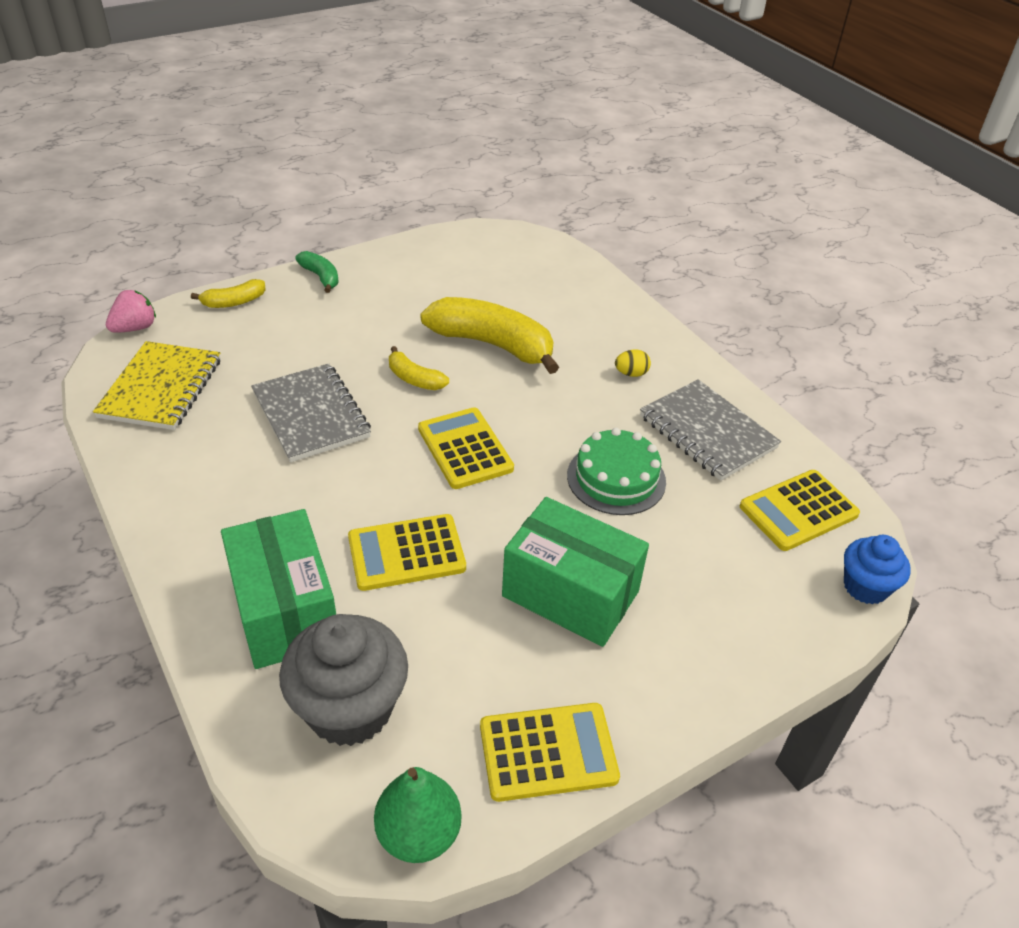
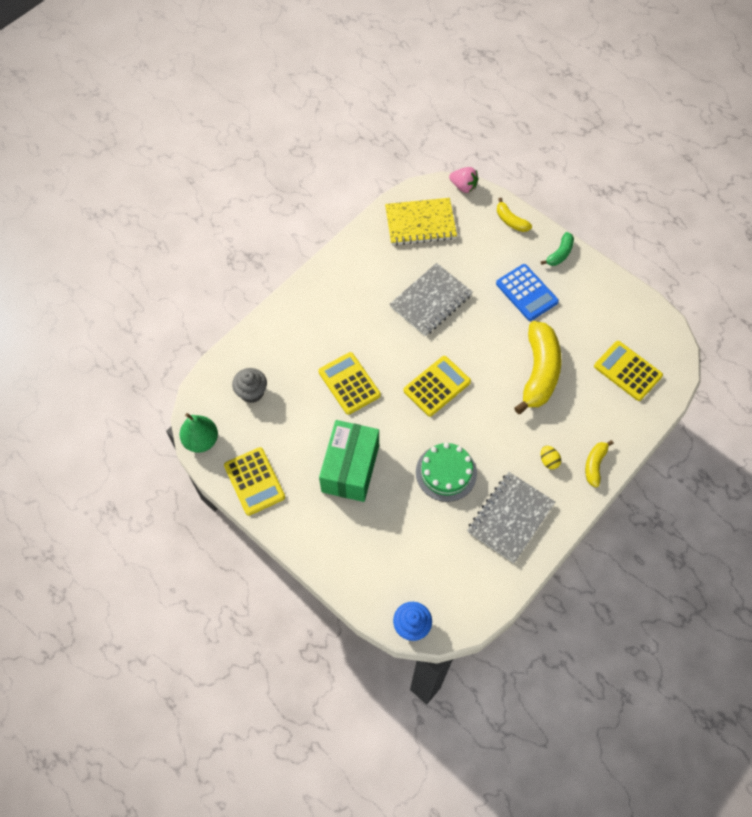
camera: 75 degrees right, 20 degrees up
(285, 611) = (295, 345): green box -> none
(349, 708) = (252, 392): grey cupcake -> grey cupcake, size x0.60
(361, 321) = (526, 293): none -> blue calculator
(414, 379) = (485, 340): yellow banana -> yellow banana (595, 465)
(798, 510) = (460, 581): yellow calculator -> yellow calculator (627, 371)

